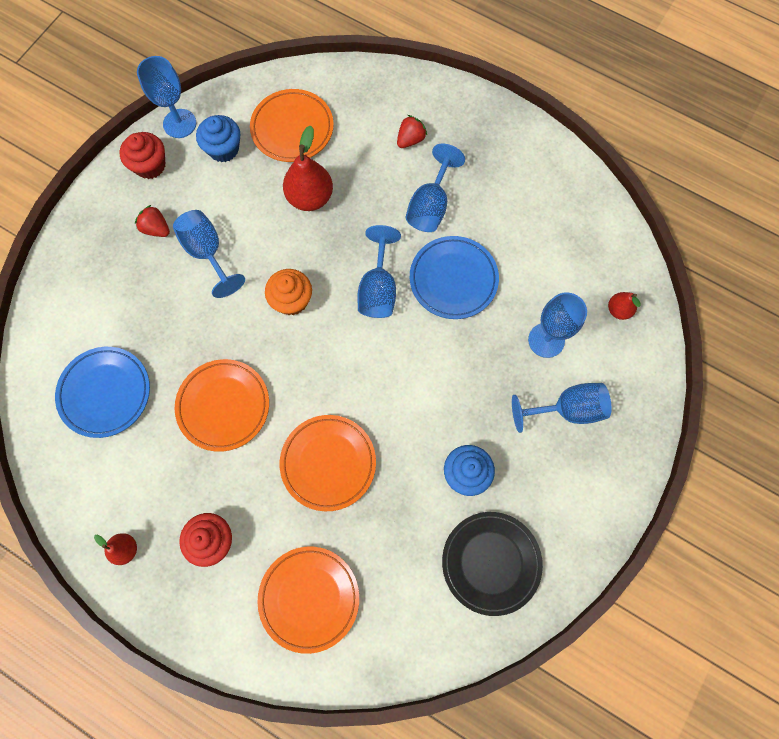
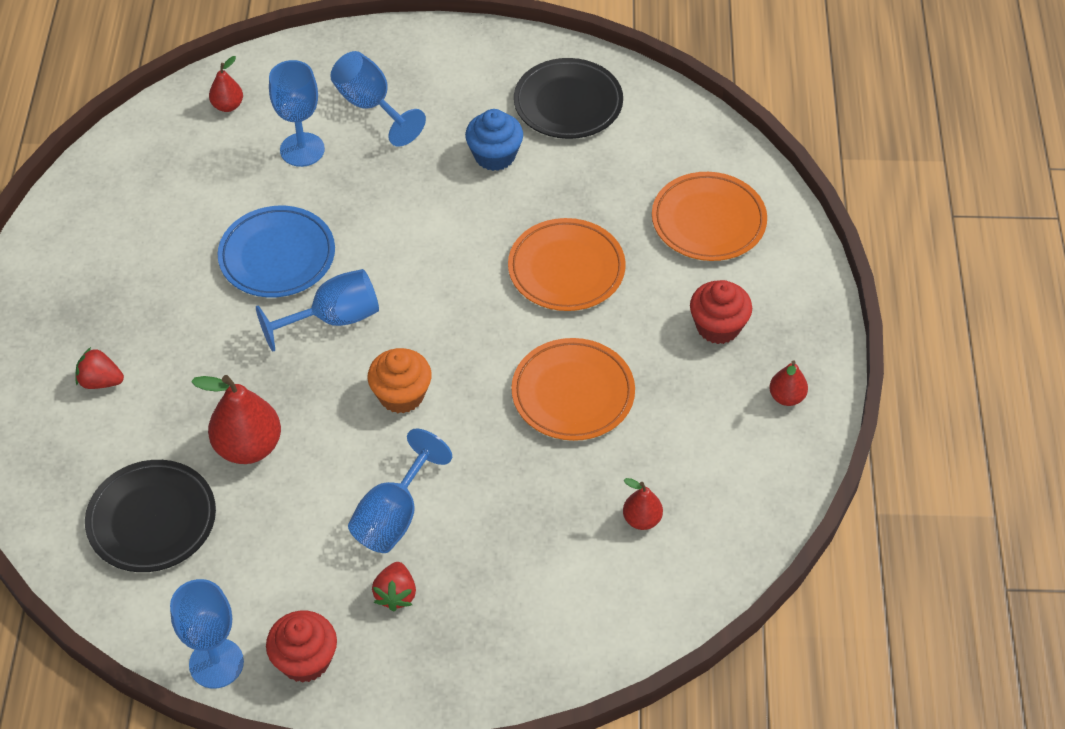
camera: 120 degrees left, 20 degrees down
(105, 393) = (641, 519): blue plate -> red pear
(223, 149) = (228, 584): blue cupcake -> none
(292, 129) = (152, 520): orange plate -> black plate
(430, 206) = (189, 319): blue goblet -> none

